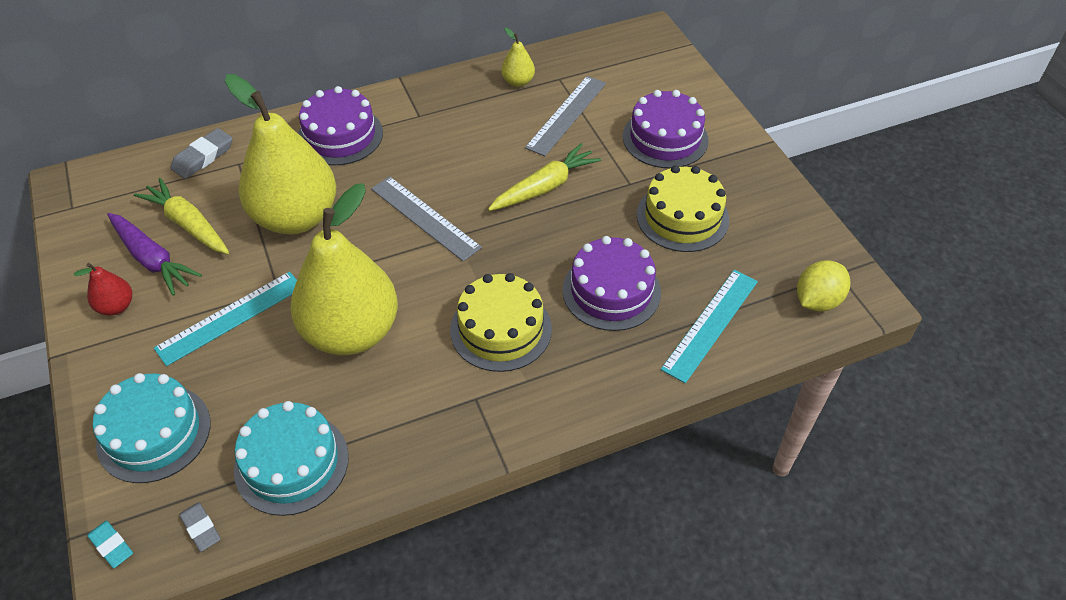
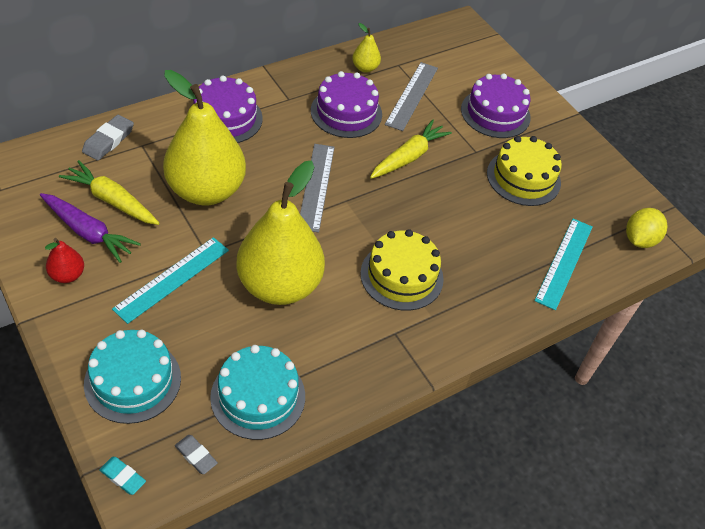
camera: 15 degrees left, 0 degrees up
(425, 218) = (316, 186): grey ruler -> grey ruler turned 60 degrees clockwise
(611, 291) = (482, 240): purple cake -> purple cake (346, 112)

